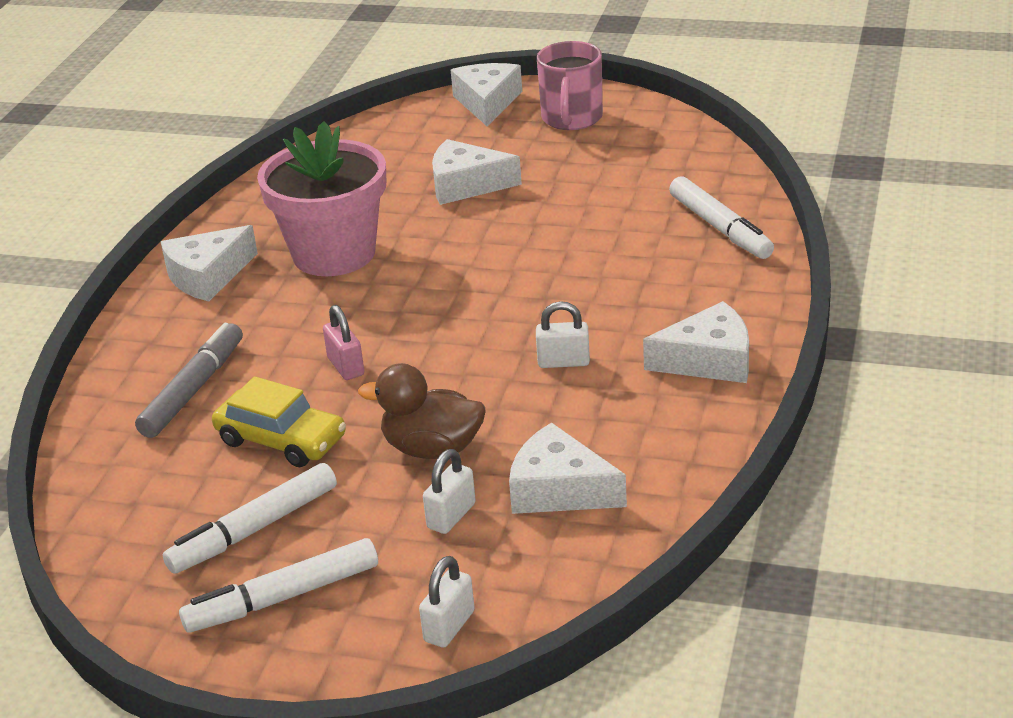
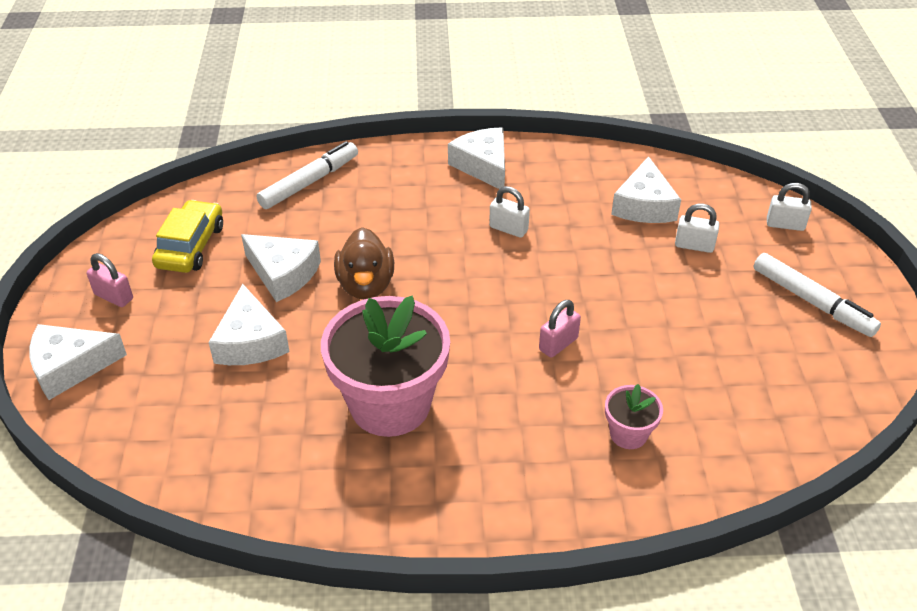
camera: 110 degrees left, 10 degrees up
(194, 390) = (628, 434): grey marker -> pink flower pot
(207, 276) = (451, 494): white cheese -> white cheese (283, 274)
(254, 529) = (762, 337): white marker -> none
(281, 440) = (663, 354): yellow car -> yellow car (191, 246)
(432, 449) = (633, 270): brown duck -> brown duck (366, 285)
(563, 362) = (508, 229): white padlock -> white padlock turned 45 degrees counterclockwise
(571, 118) = (114, 296): pink mug -> pink padlock

